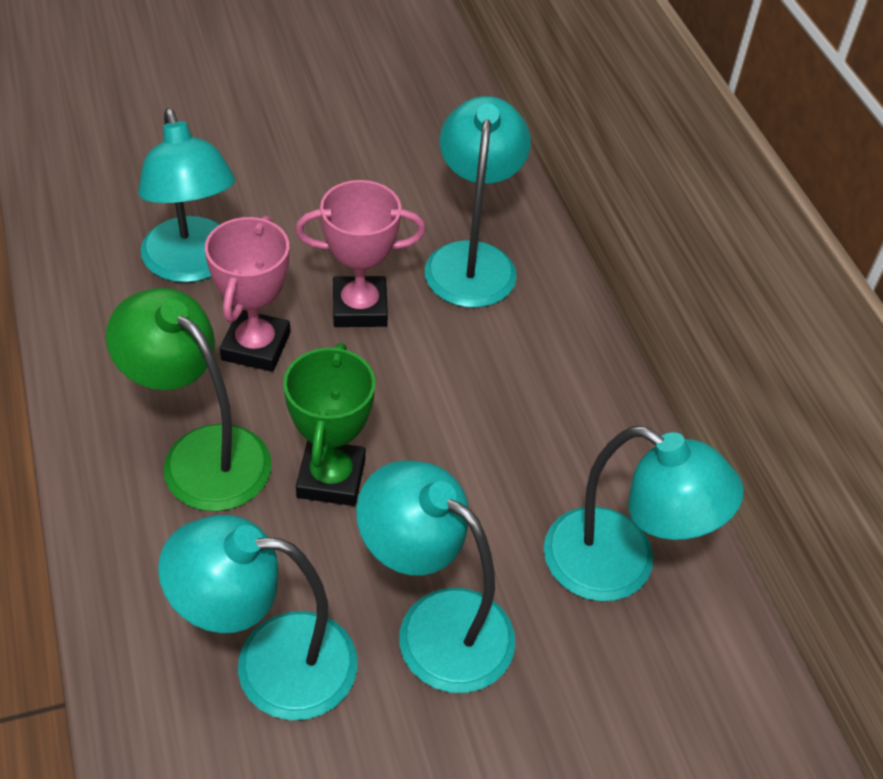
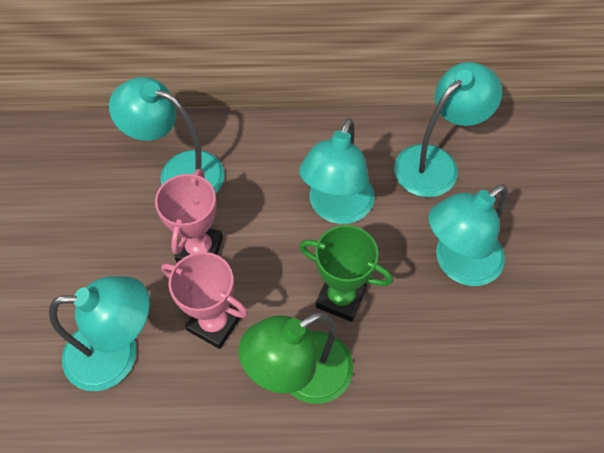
camera: 70 degrees left, 10 degrees up
(270, 663) = (470, 360): turquoise lamp -> turquoise lamp (336, 208)

